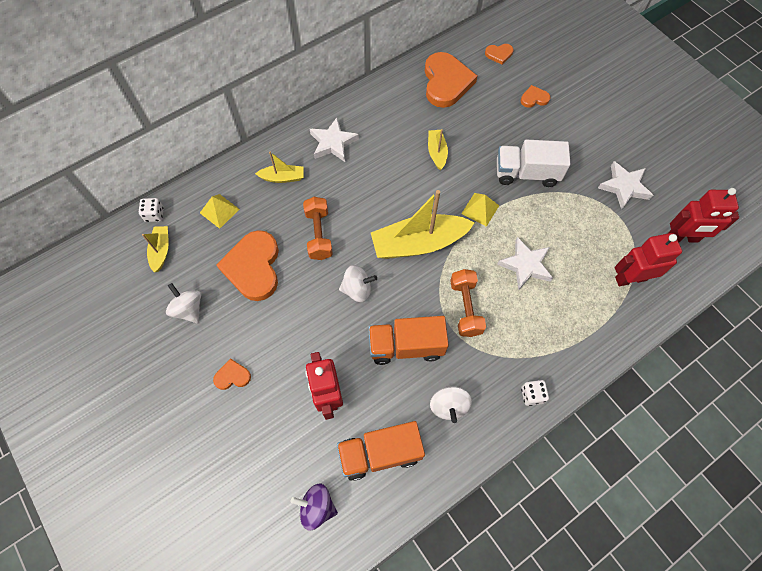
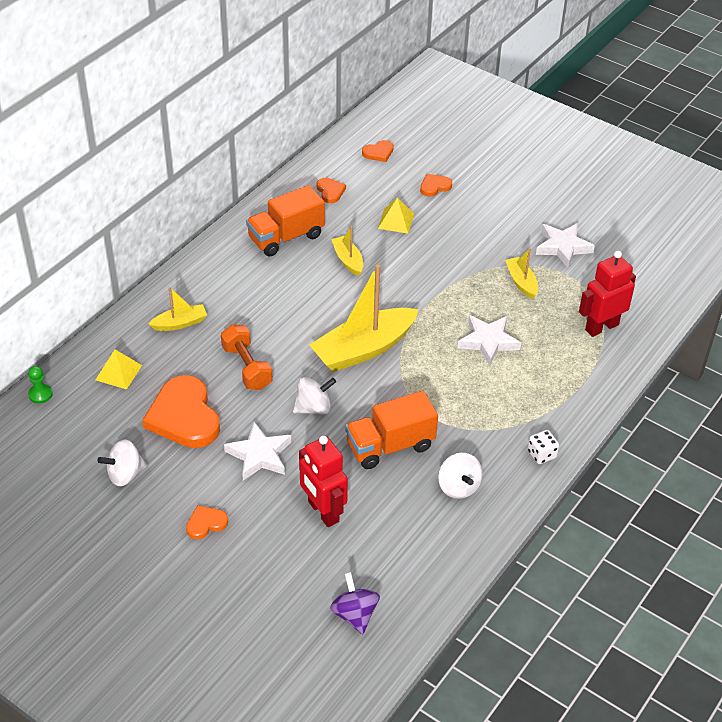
camera: 20 degrees left, 20 degrees down
(154, 214) = (40, 394): white dice -> green pawn
(161, 251) = (65, 427): yellow boat -> yellow boat (521, 282)
(189, 309) = (125, 474): white spinning top -> white spinning top turned 60 degrees counterclockwise
(317, 507) = (354, 614): purple spinning top -> purple spinning top turned 75 degrees clockwise
(333, 143) = (225, 277): white star -> white star (259, 455)
(380, 453) = (403, 548): orange truck -> orange truck (286, 237)
(446, 82) = (330, 191): orange heart -> orange heart, size x0.46
(465, 308) = (439, 395): orange dumbbell -> none
(480, 209) = (418, 302): yellow pyramid -> yellow pyramid (396, 221)
(526, 173) = (454, 258): white truck -> none
(683, 238) = (640, 279): red robot -> none

